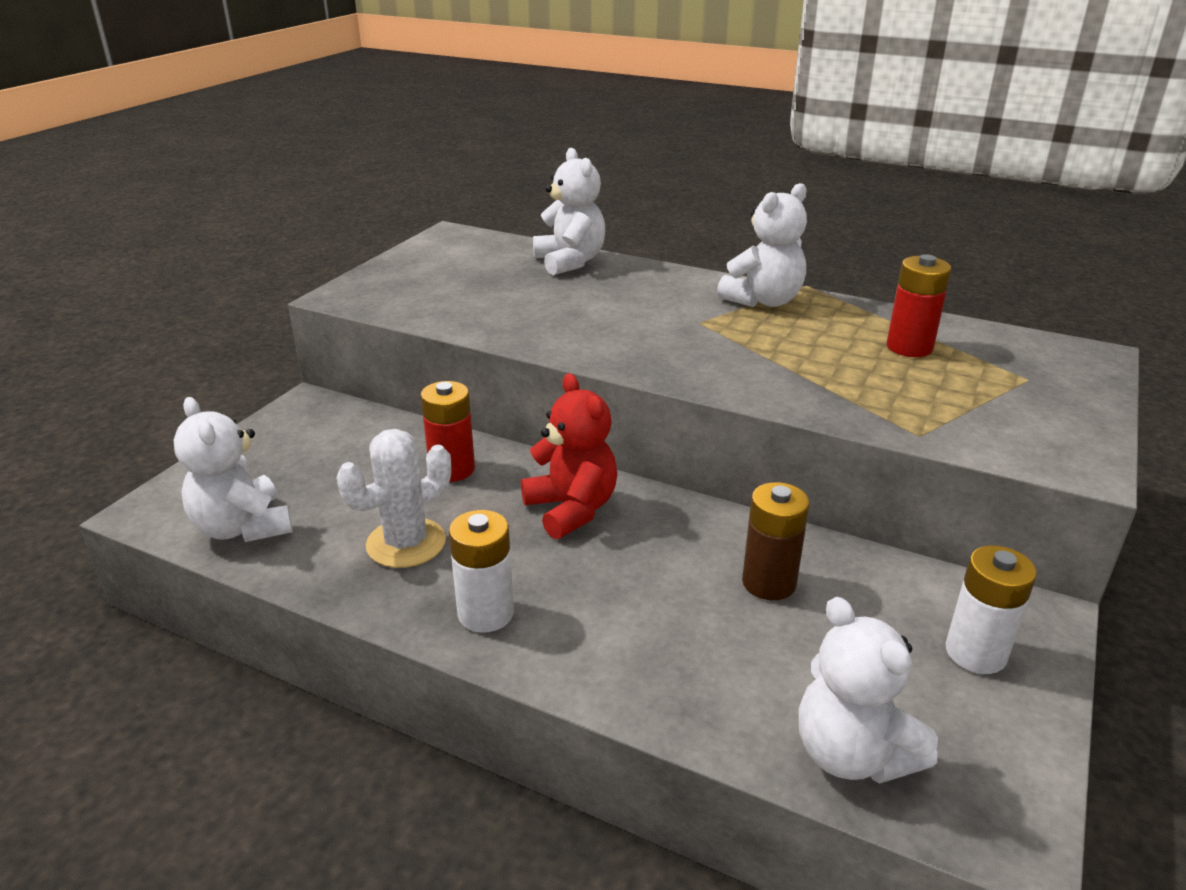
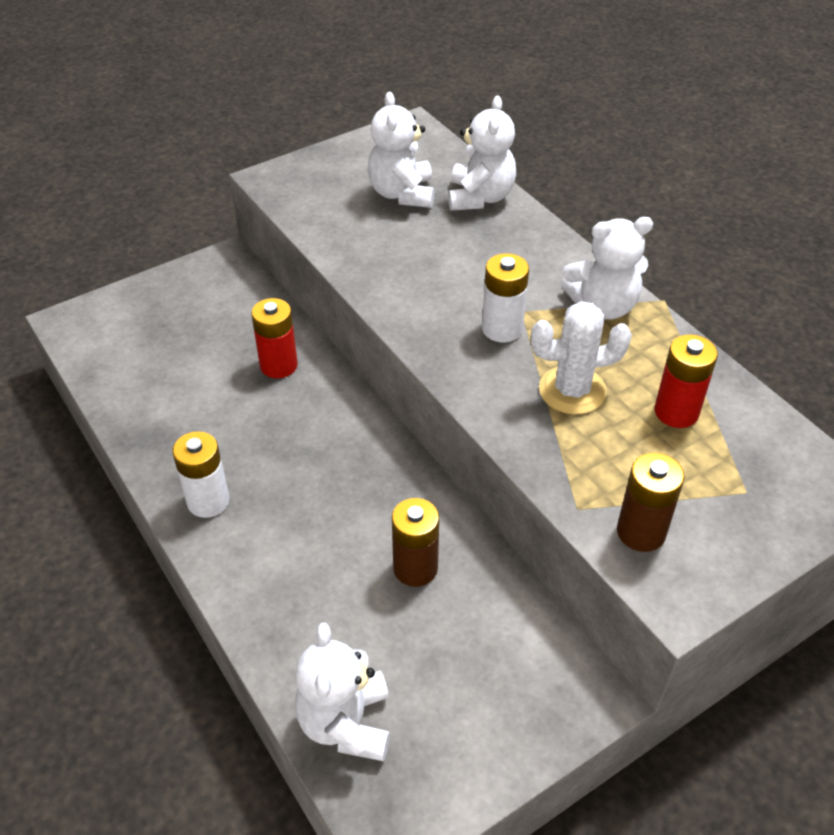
camera: 30 degrees right, 15 degrees up
(243, 527) = (113, 361): white teddy bear -> white teddy bear (402, 194)
(406, 543) = (201, 419): white cactus -> white cactus (572, 390)
(571, 509) = (332, 439): red teddy bear -> none
(975, 653) = (509, 699): white battery -> white battery (502, 329)
(991, 432) = (641, 532): none -> brown battery

